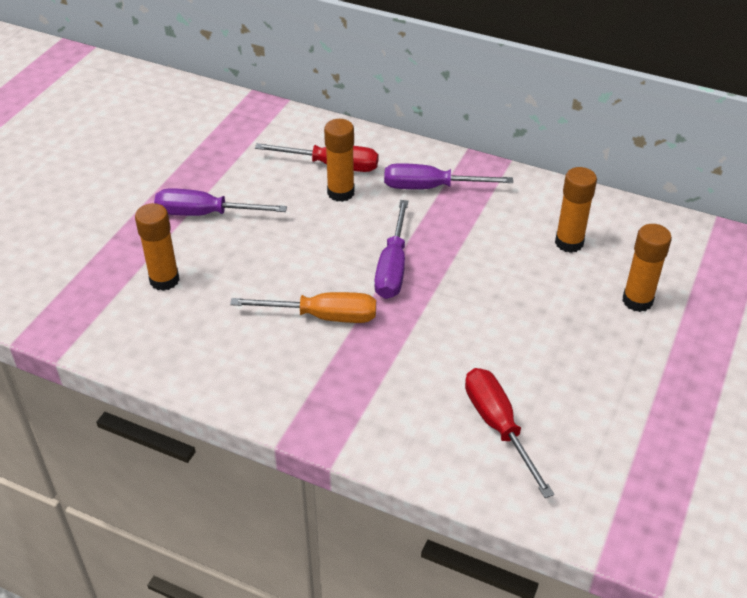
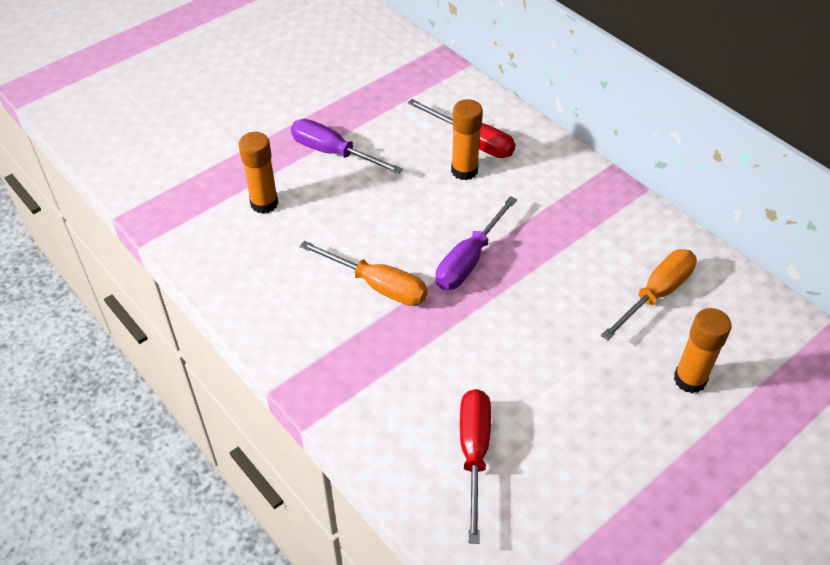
camera: 25 degrees right, 5 degrees up
(431, 187) = (552, 192): purple screwdriver -> none
(569, 243) = (656, 294): orange glue stick -> orange screwdriver

